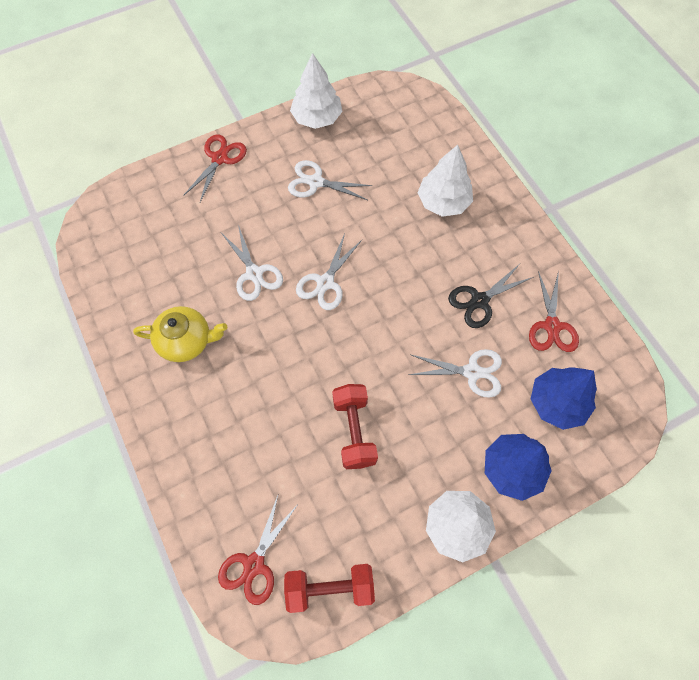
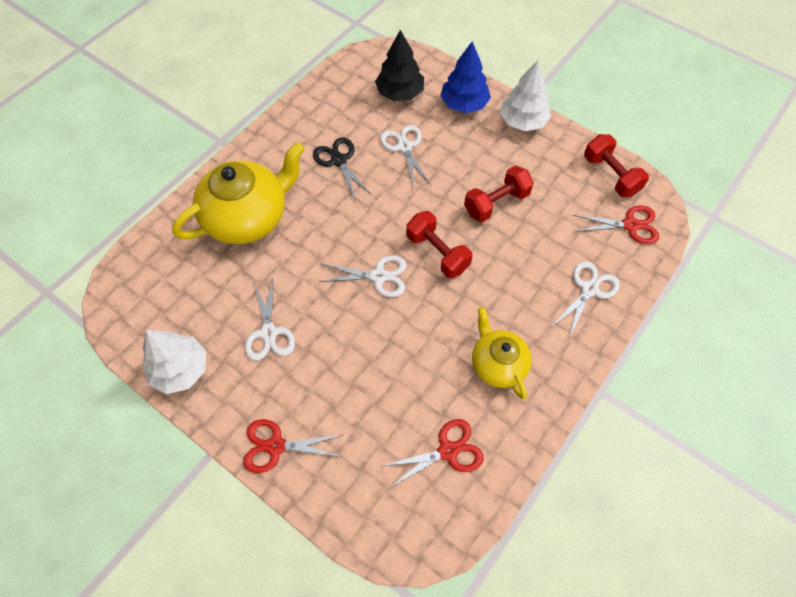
camera: 115 degrees left, 5 degrees down
(254, 274) = (399, 340): white scissors -> white scissors (589, 289)
(324, 344) = (437, 253): none -> red dumbbell
(443, 202) = (248, 217): white tree -> yellow teapot
(479, 301) = (339, 161): black scissors -> black scissors turned 150 degrees counterclockwise
(552, 326) = (338, 111): red scissors -> red scissors (448, 451)
(557, 403) = (400, 93): blue tree -> black tree

